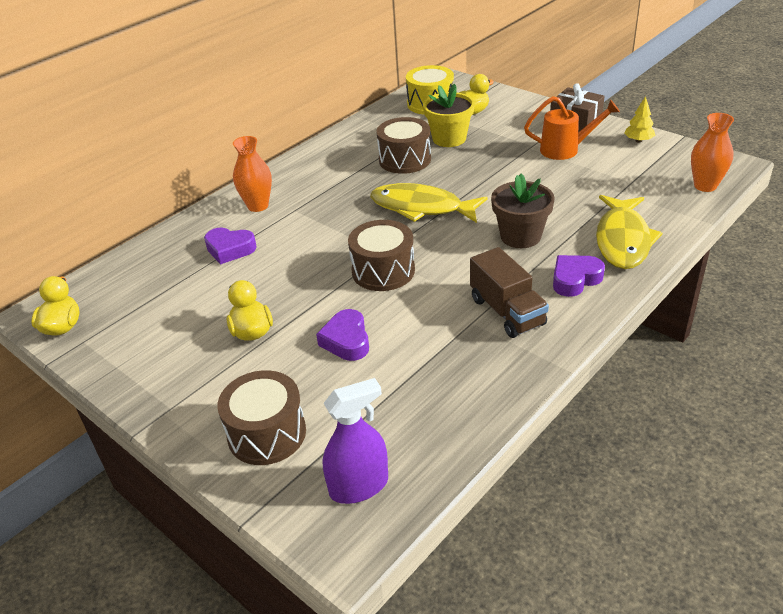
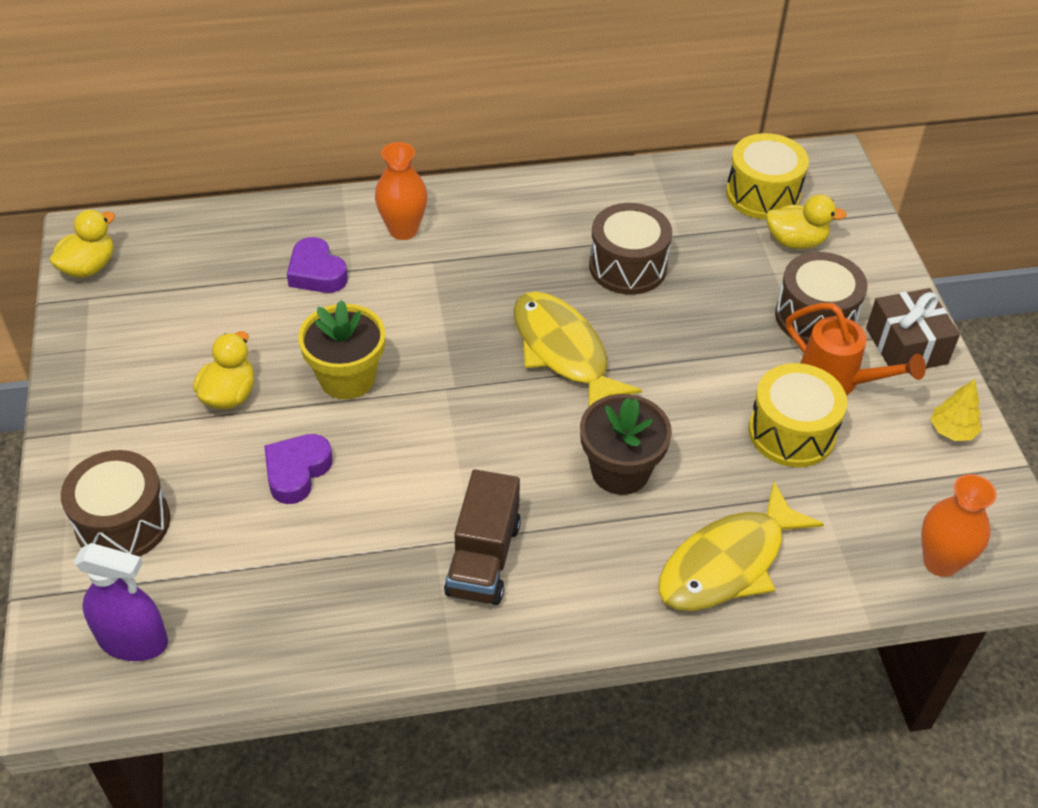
camera: 35 degrees right, 10 degrees up
(383, 271) = (426, 410): brown drum -> brown drum (815, 317)
(449, 139) = (717, 267): yellow flower pot -> yellow flower pot (347, 378)
(575, 178) = (791, 432): none -> yellow drum
(575, 279) = (605, 573): purple heart -> none

